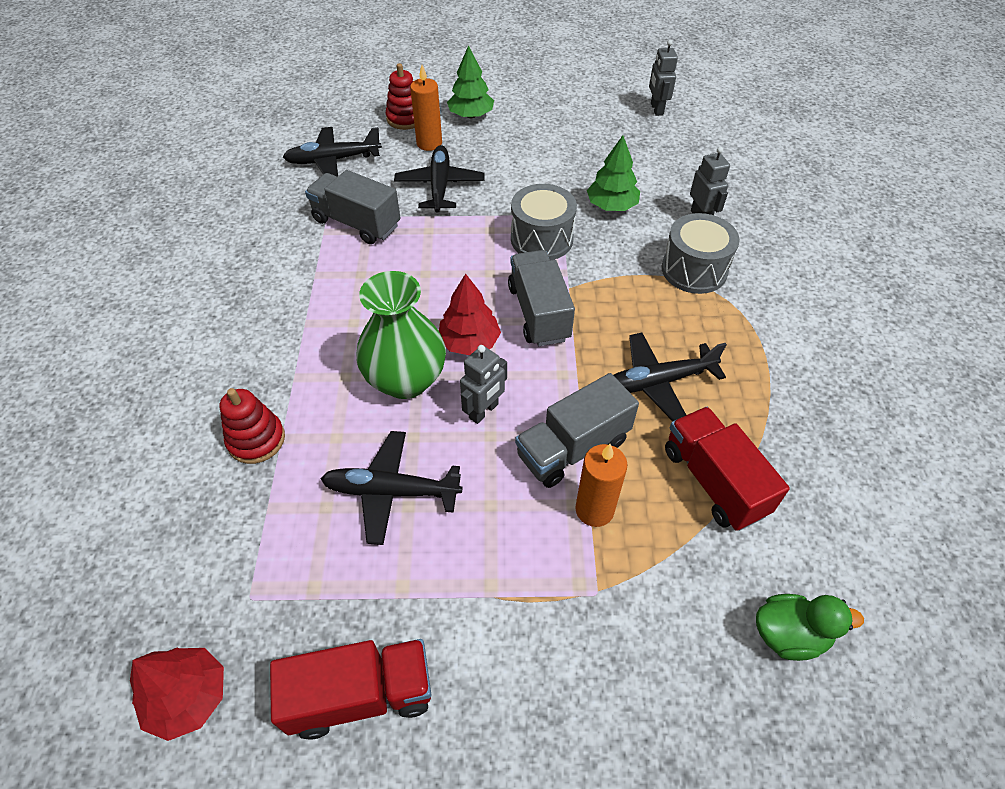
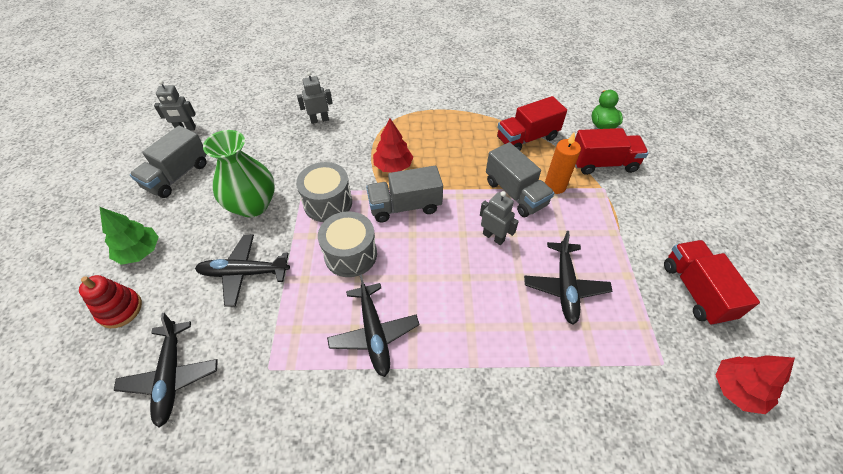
camera: 90 degrees left, 0 degrees up
(256, 440) = (539, 386): red stacking toy -> none
(357, 223) = (283, 339): grey truck -> grey truck (177, 175)
(406, 380) = (470, 284): green vase -> green vase (252, 205)
(429, 143) = (174, 285): orange candle -> none
(469, 342) = (433, 246): red tree -> red tree (393, 166)
(611, 206) = (298, 162): green tree -> none
(657, 382) = (462, 153): black plane -> black plane (374, 333)
(664, 607) = (603, 164): none -> red truck
(694, 270) = (369, 128): grey drum -> grey drum (350, 254)

